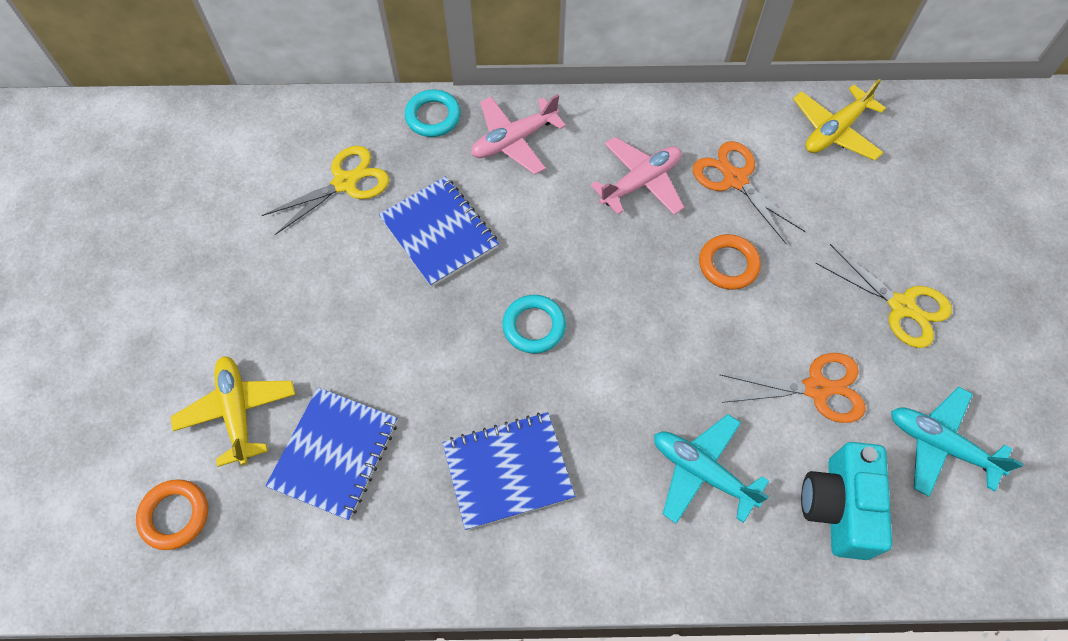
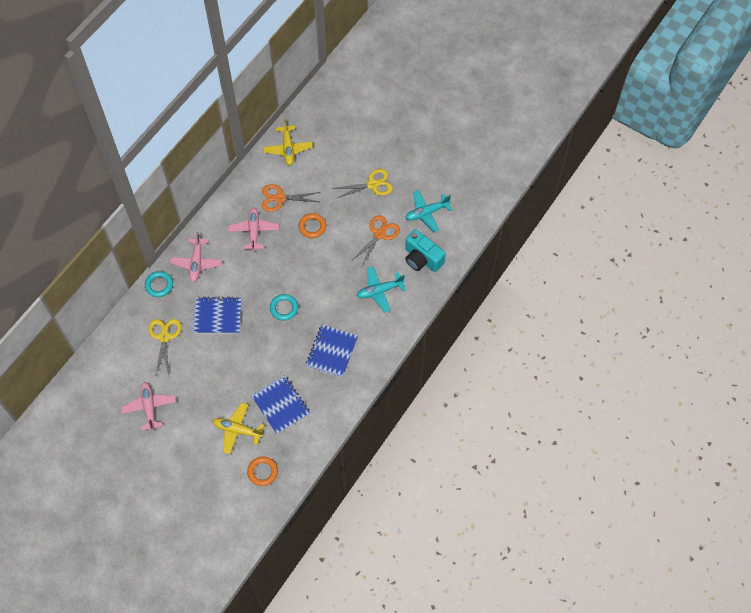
camera: 55 degrees left, 0 degrees up
(200, 245) = (149, 407): none -> pink plane

